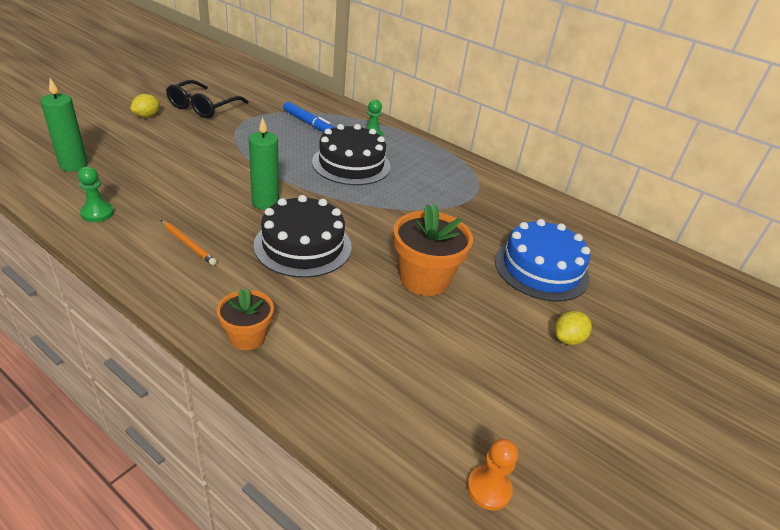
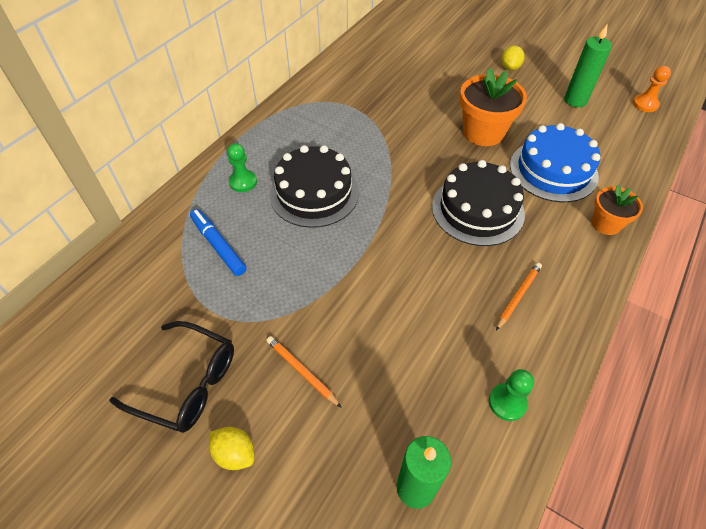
camera: 90 degrees left, 15 degrees up
(185, 140) = (301, 371): none -> orange pencil
(265, 203) = (420, 251): green candle -> green candle (575, 100)
(308, 123) = (218, 245): blue marker -> blue marker turned 75 degrees counterclockwise
(541, 269) = (439, 73): blue cake -> blue cake (553, 170)
(568, 339) = (510, 67): yellow lemon -> yellow lemon turned 60 degrees clockwise

